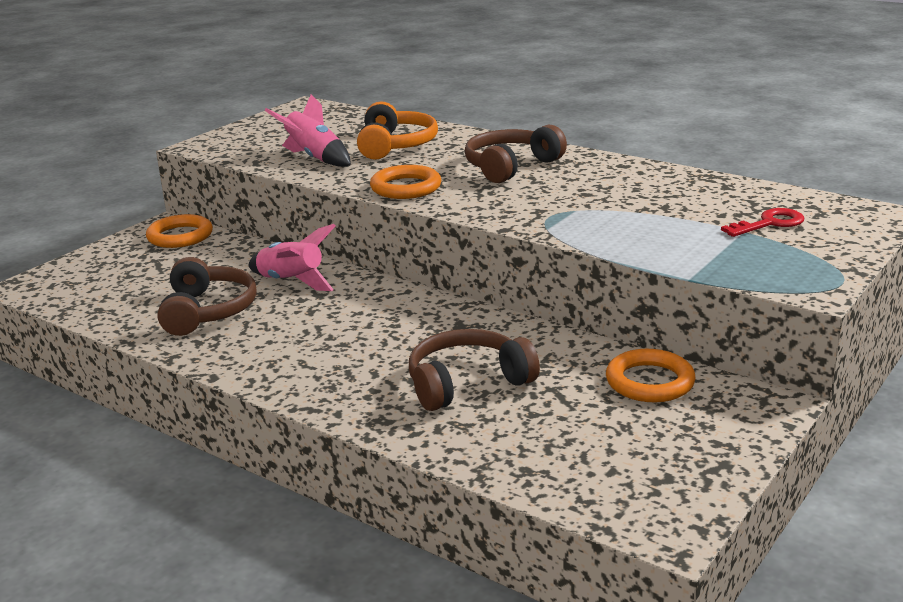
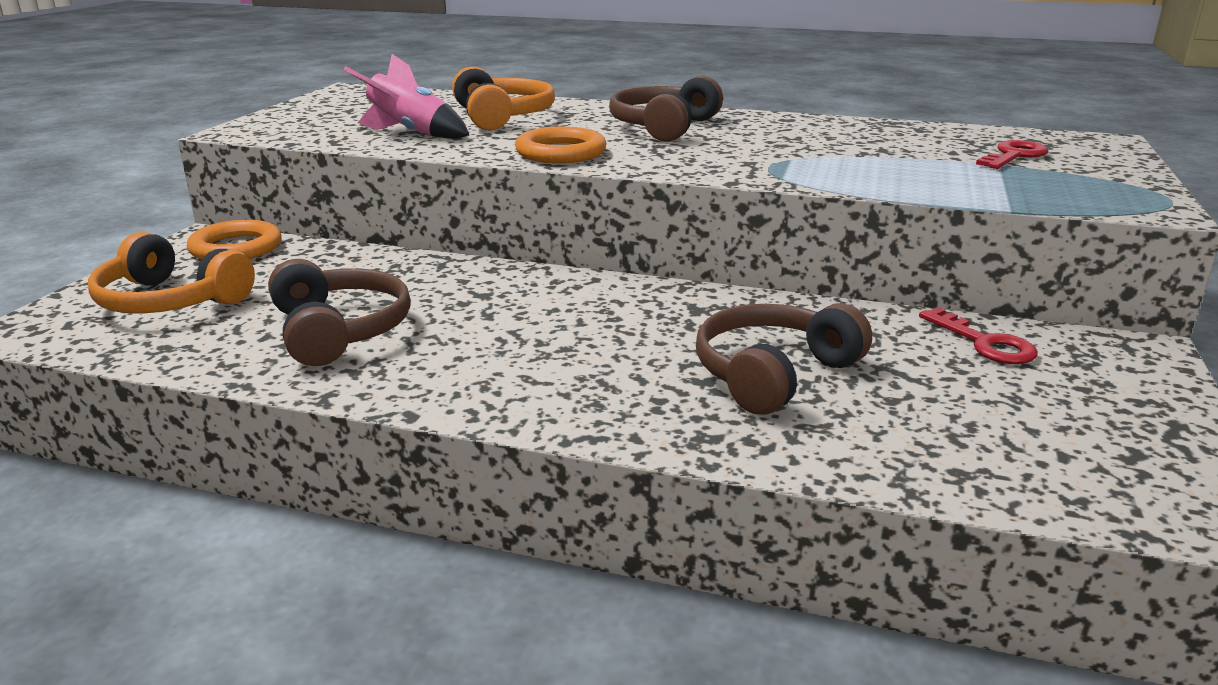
camera: 20 degrees left, 0 degrees up
(118, 275) = (170, 301): none -> orange headphones
(291, 282) = (434, 284): pink rocket -> none
(649, 382) = (985, 343): orange ring -> red key

